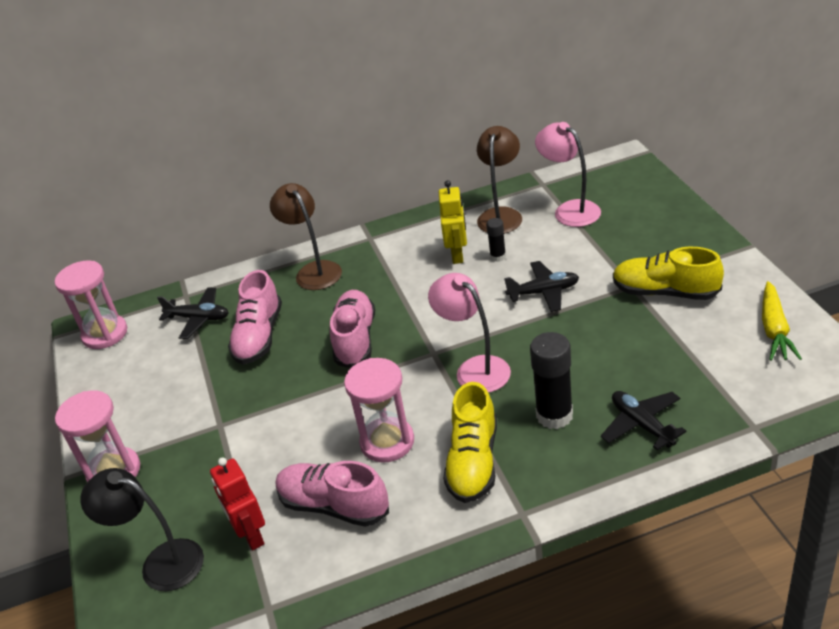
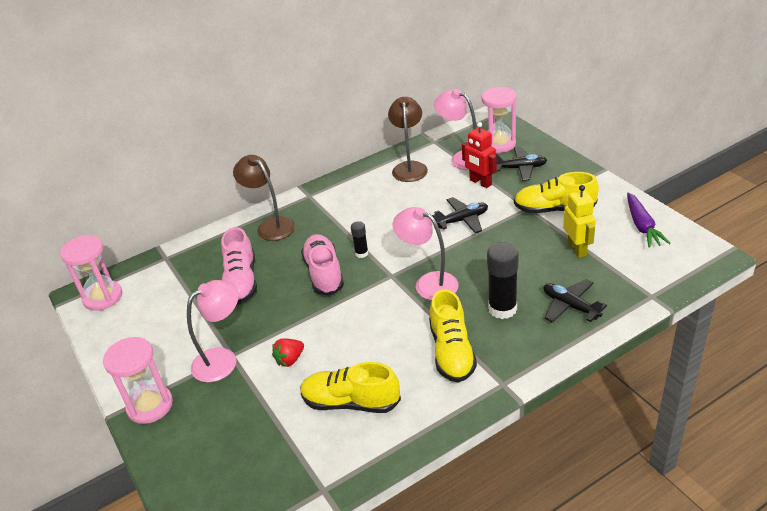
camera: 15 degrees left, 0 degrees up
(161, 562) = (218, 470): black lamp -> none
(198, 318) = (183, 274): black plane -> black plane (520, 168)
(208, 429) = (223, 359): none -> pink lamp
(251, 535) = (288, 436): red robot -> red robot (480, 182)
(282, 441) = (290, 360): none -> red strawberry
(334, 506) = (351, 402): pink shoe -> yellow shoe
(387, 442) = (377, 347): pink hourglass -> pink hourglass (499, 144)
(457, 254) = (385, 200): yellow robot -> yellow robot (577, 249)
(498, 256) = (417, 198): black glue stick -> black glue stick (361, 253)
(774, 329) = (642, 226): yellow carrot -> purple carrot

